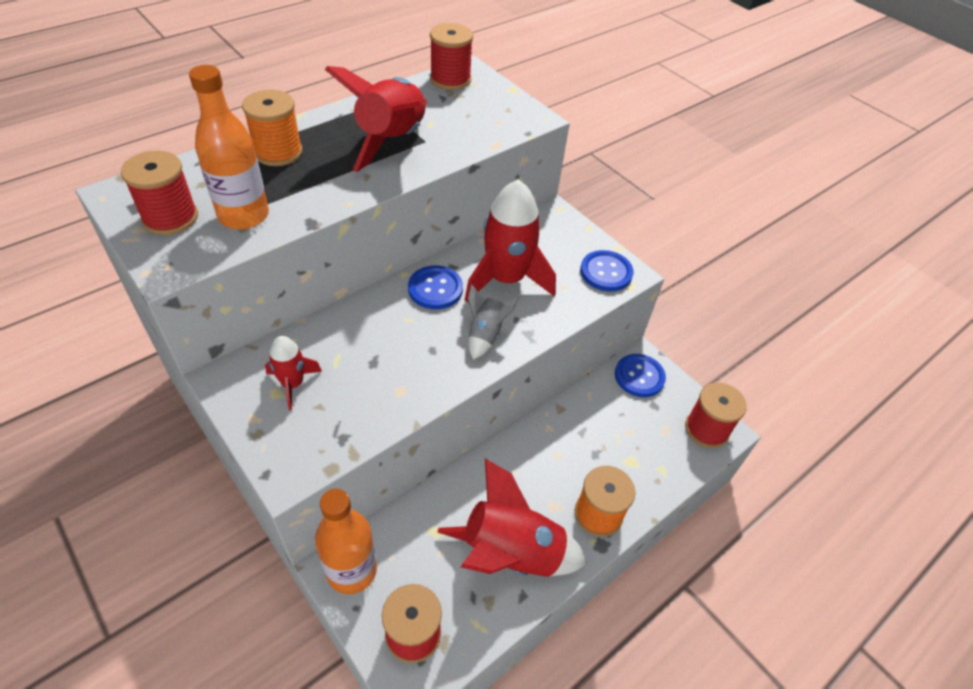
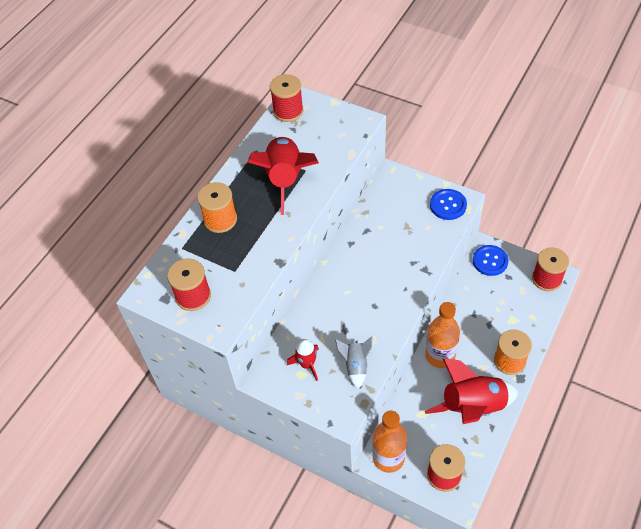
camera: 15 degrees left, 5 degrees up
(244, 216) = (236, 275): orange bottle -> orange bottle (440, 355)
(435, 289) = (350, 264): blue button -> none
(485, 335) = (400, 282): grey rocket -> grey rocket (356, 366)
(506, 279) = (389, 237): red rocket -> none

